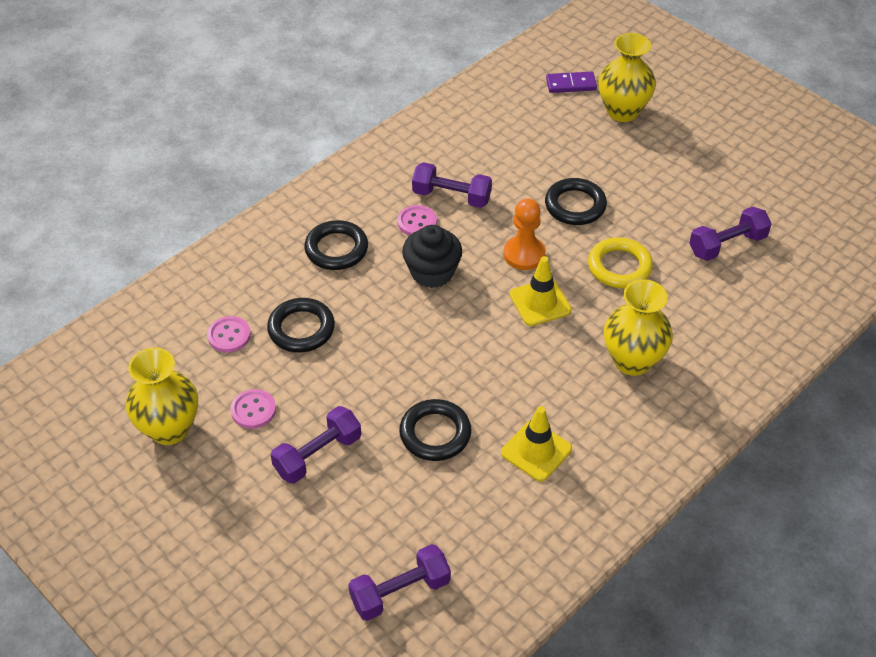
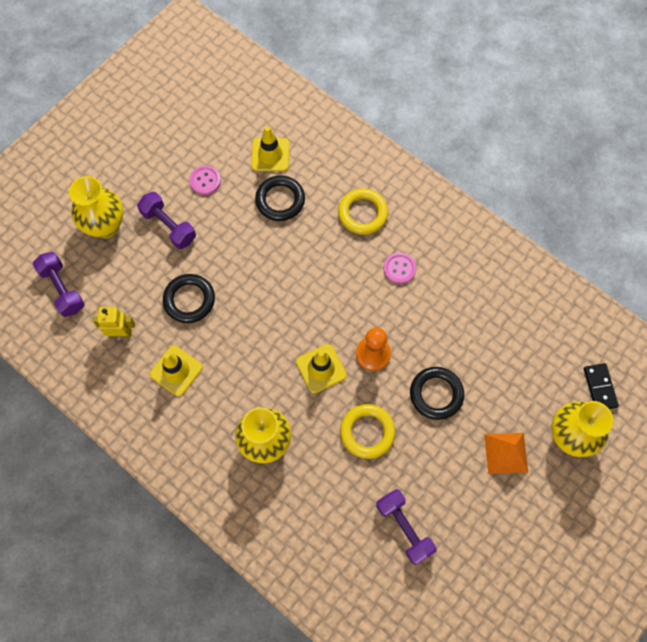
camera: 85 degrees right, 20 degrees up
(169, 429) = (187, 134): yellow vase -> yellow vase (105, 226)
(229, 335) = (270, 155): pink button -> yellow traffic cone
(336, 249) = (362, 213): black ring -> yellow ring
(432, 272) = (345, 285): black cupcake -> none
(451, 196) = (433, 293): purple dumbbell -> none
(477, 515) = (121, 333): none -> yellow robot
(571, 84) = (599, 387): purple domino -> black domino
(641, 158) = (506, 453): none -> orange pyramid

